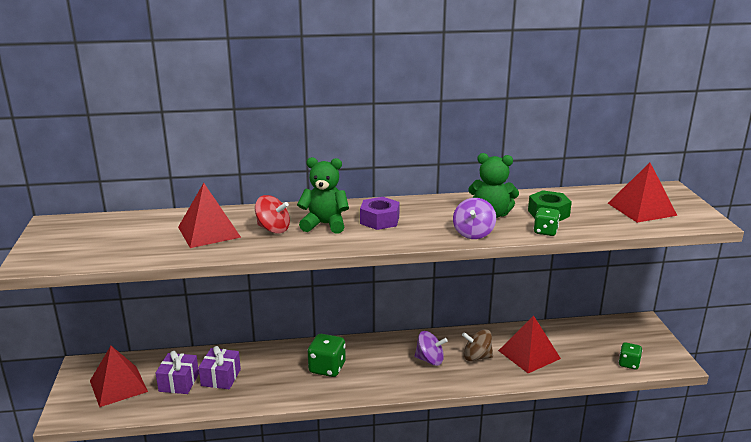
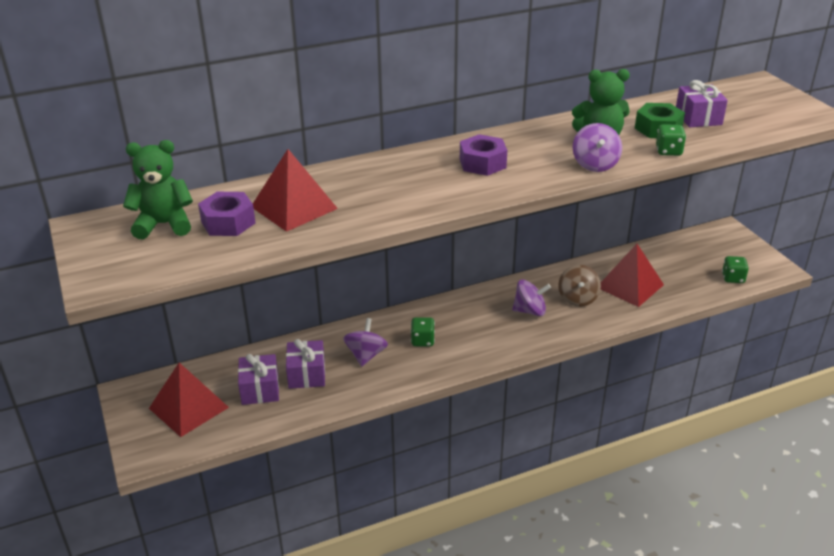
camera: 15 degrees left, 10 degrees up
(153, 235) = (228, 222): none -> purple nut
(273, 229) = (368, 192): red spinning top -> none
(275, 371) = (366, 355): none -> purple spinning top
(324, 224) = (424, 178): green teddy bear -> green teddy bear (164, 224)
(327, 368) = (422, 341): green dice -> green dice, size x0.62
(477, 357) = (577, 298): brown spinning top -> brown spinning top turned 75 degrees counterclockwise
(590, 209) = (698, 118): none -> purple gift
(641, 209) = (748, 110): red pyramid -> none

